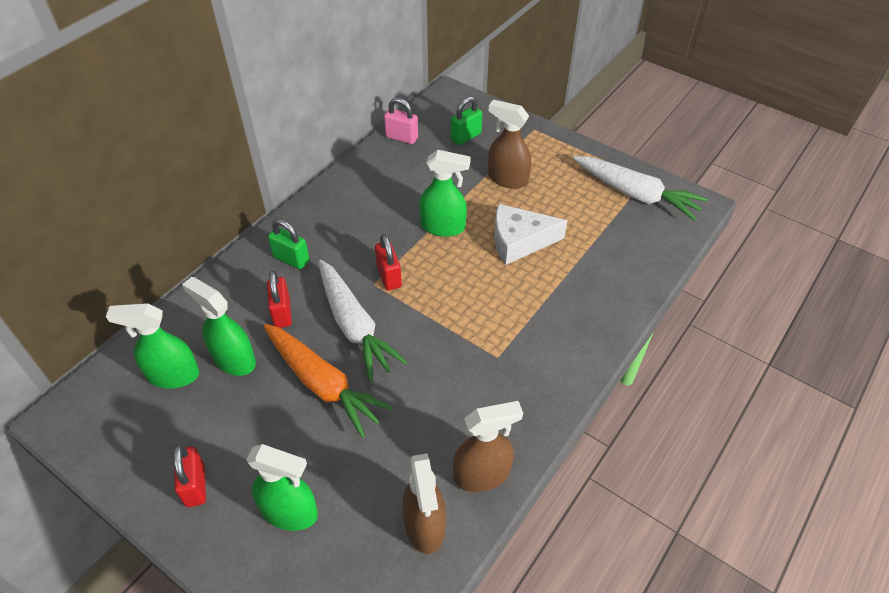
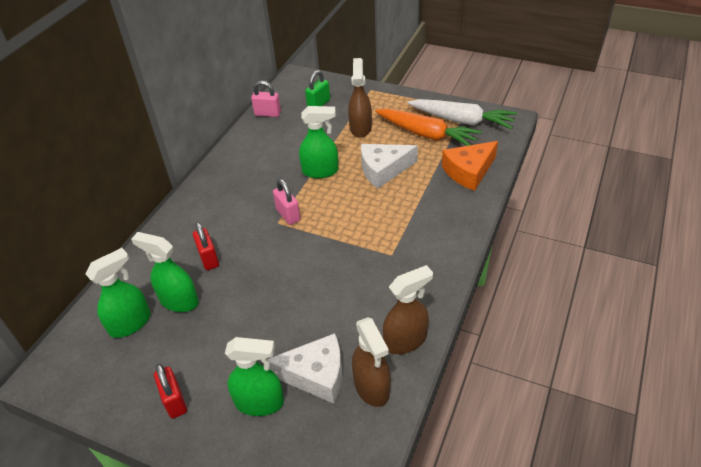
camera: 10 degrees left, 5 degrees down
(173, 375) = (130, 323): green spray bottle -> green spray bottle turned 150 degrees clockwise
(291, 259) = (204, 218): green padlock -> none
(323, 384) = (258, 303): orange carrot -> orange carrot (426, 134)
(354, 326) = (271, 256): white carrot -> none
(363, 493) = (315, 375): none -> white cheese
(389, 276) = (288, 215): red padlock -> pink padlock
(507, 179) = (360, 128): brown spray bottle -> brown spray bottle turned 75 degrees clockwise
(624, 266) = (469, 171): none -> orange cheese

